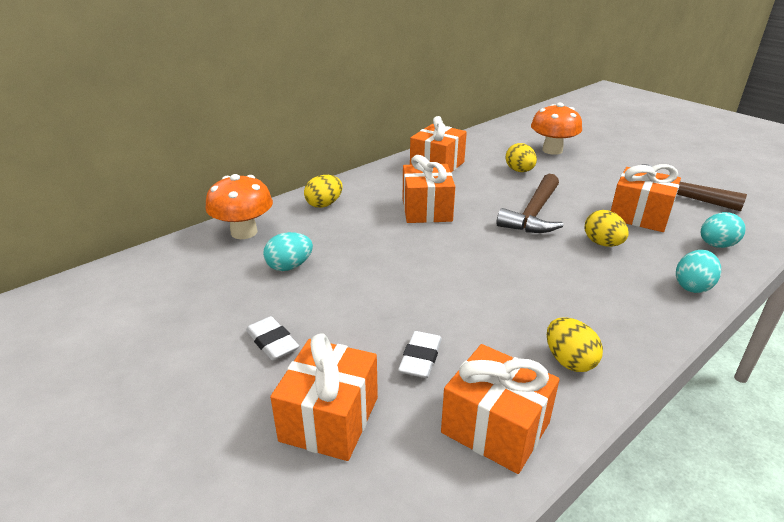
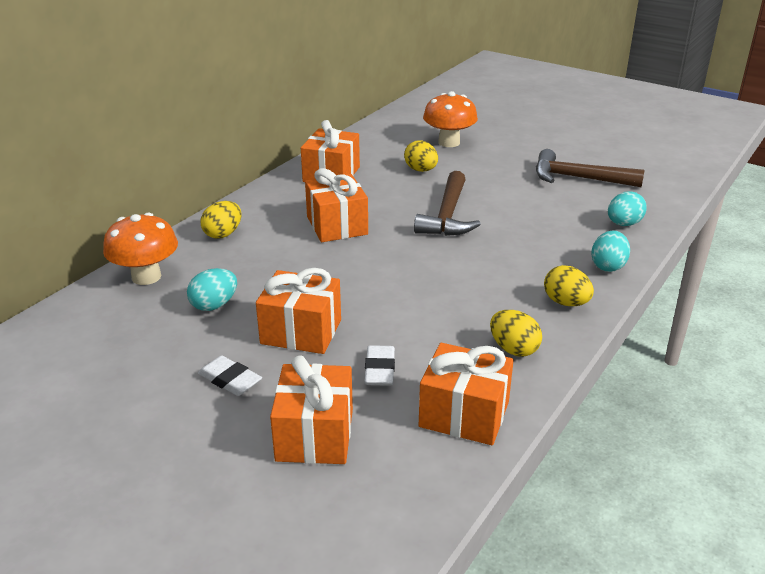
camera: 15 degrees left, 0 degrees up
(602, 243) = (520, 237): yellow egg -> yellow egg (566, 303)
(639, 216) = (549, 204): orange gift -> orange gift (301, 331)

